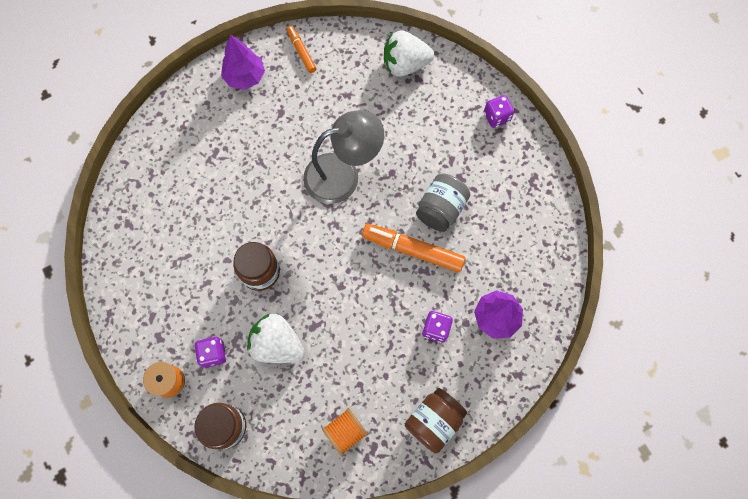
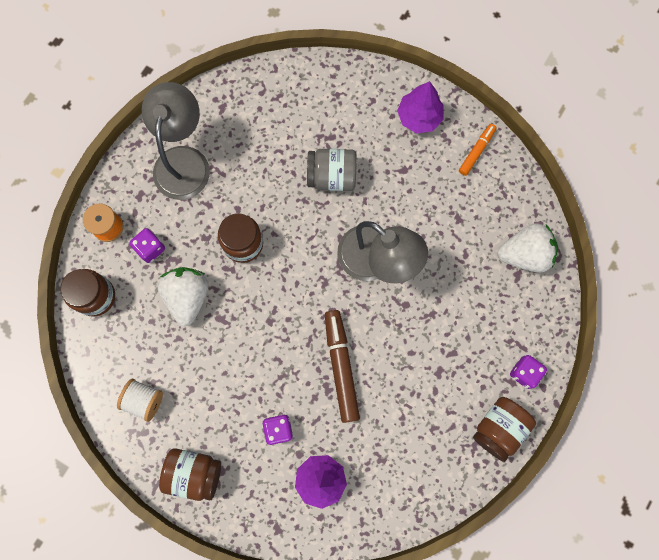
camera: 60 degrees right, 5 degrees up
(153, 282) = (183, 160): none -> grey lamp
(345, 432) = (144, 400): orange spool -> white spool
(405, 65) = (525, 254): white strawberry -> white strawberry turned 120 degrees clockwise
(413, 250) = (341, 367): orange marker -> brown marker
(440, 209) = (396, 370): grey jar -> grey jar (332, 176)
(529, 159) = (498, 428): none -> brown jar

